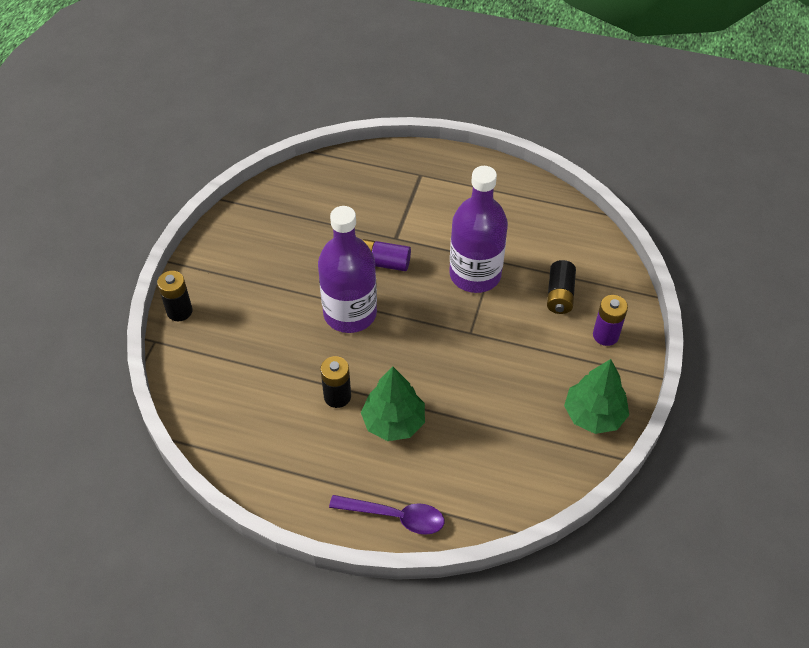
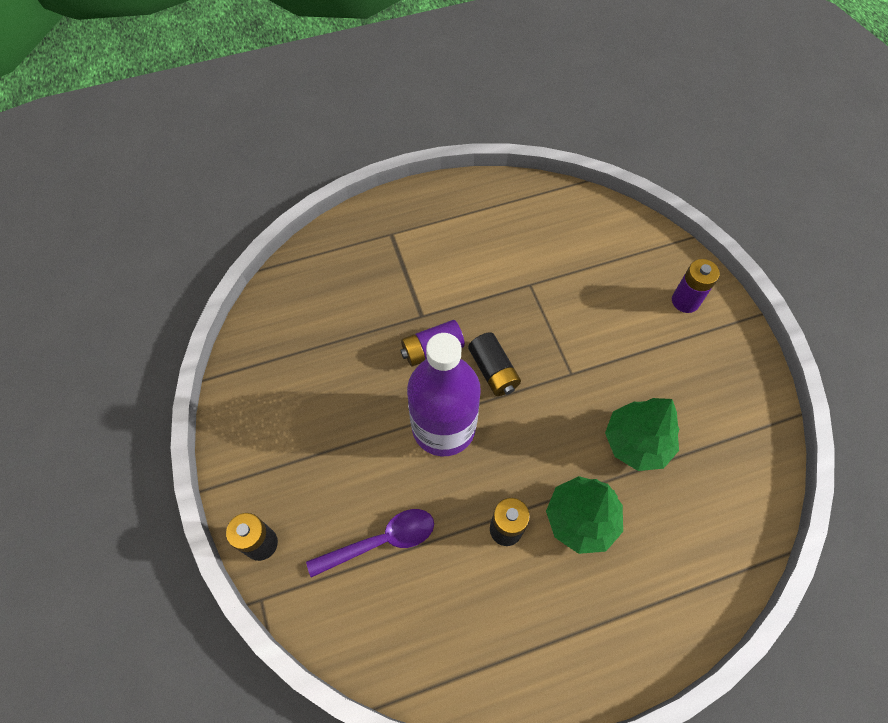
camera: 35 degrees left, 10 degrees up
(395, 516) = (666, 624): purple spoon -> purple spoon (381, 541)
(475, 274) = (526, 310): purple bottle -> none
(559, 295) = (615, 285): black battery -> black battery (493, 371)
(594, 415) = (741, 387): green tree -> green tree (637, 442)

